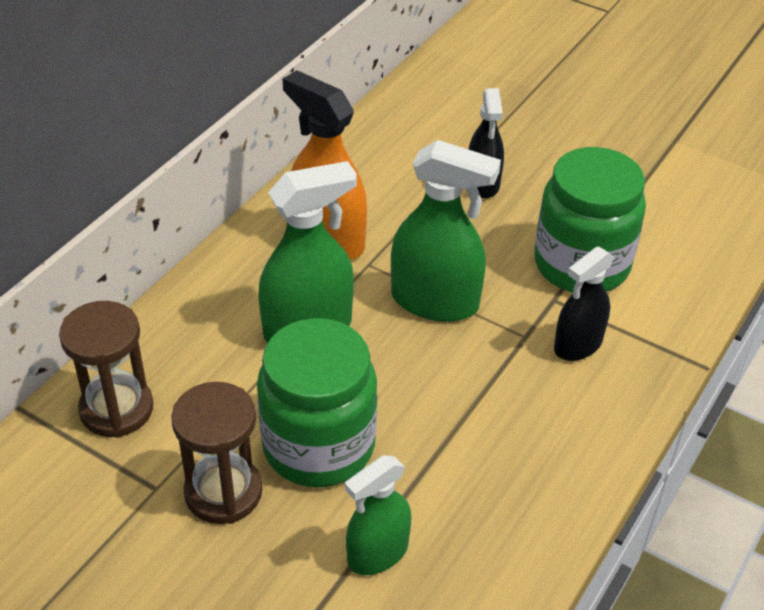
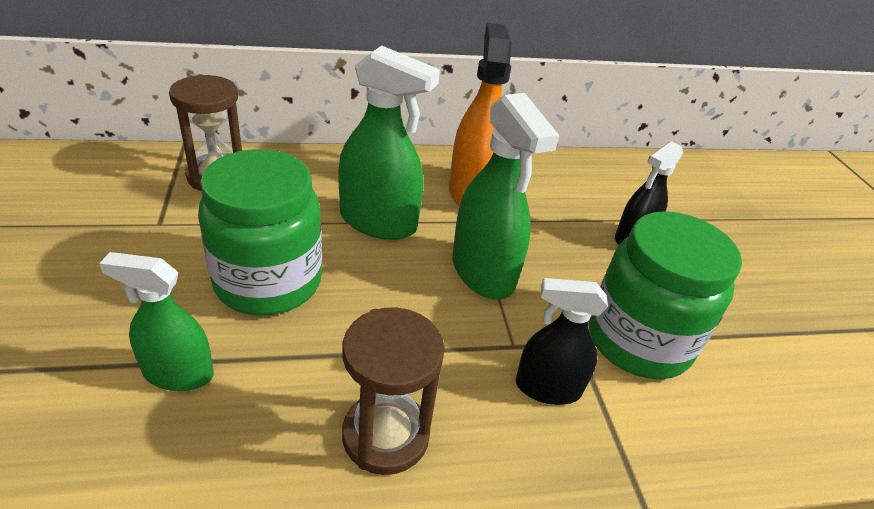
camera: 45 degrees right, 5 degrees down
(223, 492) = (179, 256): brown hourglass -> brown hourglass (385, 435)

